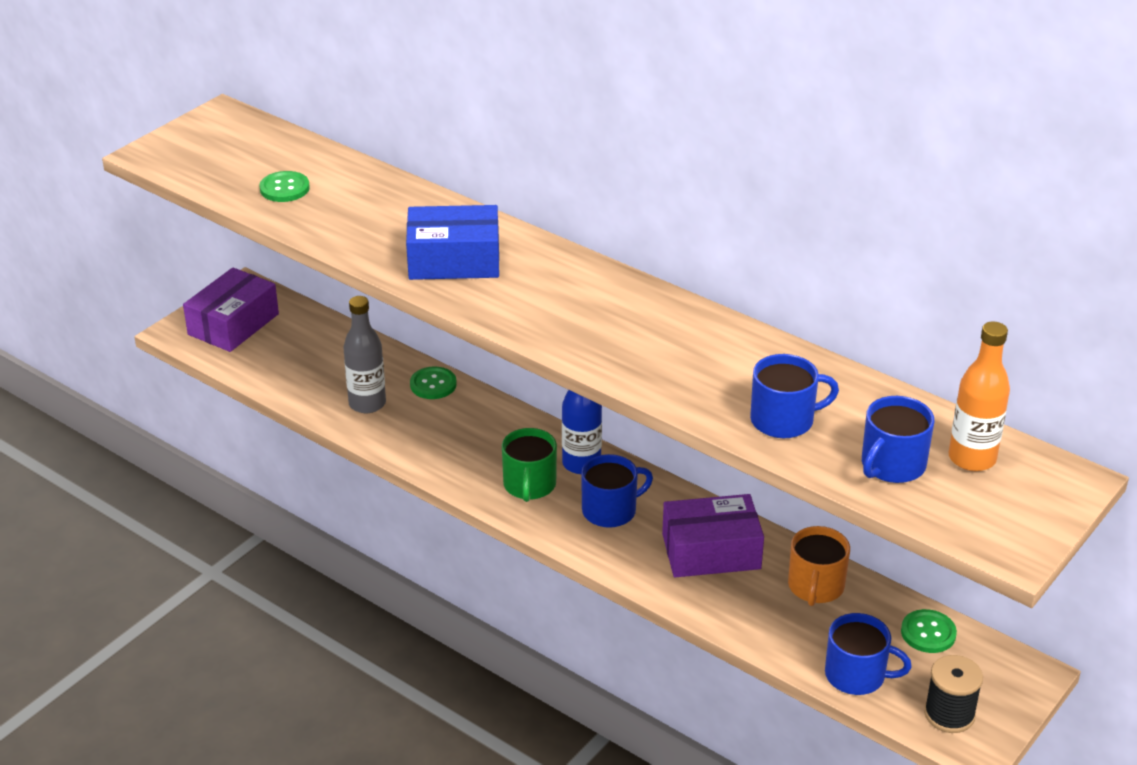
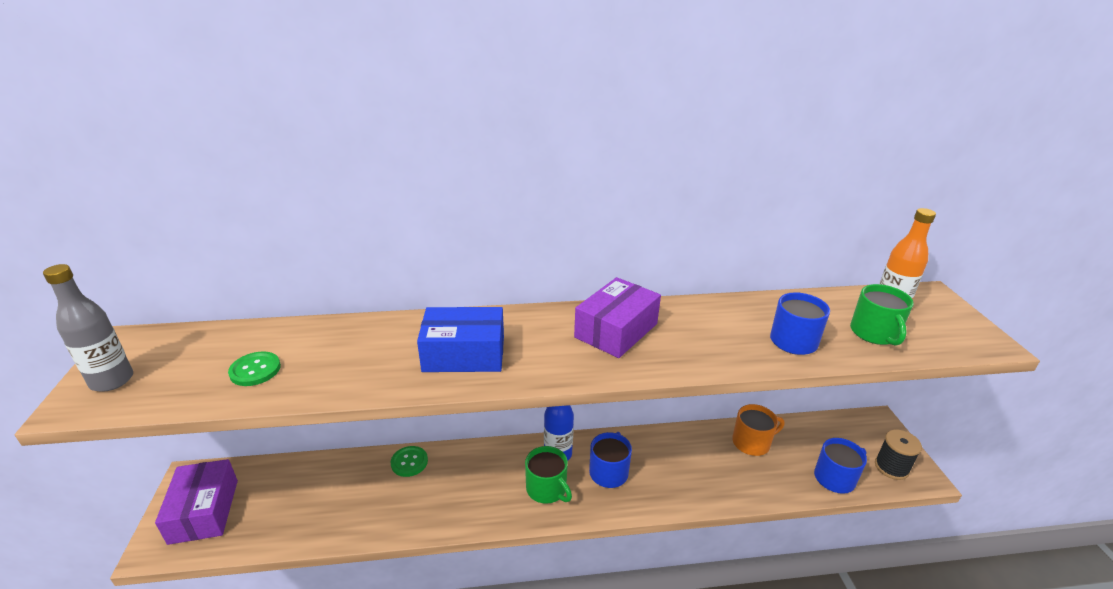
camera: 45 degrees left, 5 degrees down
(367, 404) = (378, 505): grey bottle -> grey bottle (112, 381)
(454, 260) = (464, 354): blue box -> blue box turned 45 degrees clockwise
(711, 551) = (685, 459): purple box -> purple box (616, 330)
(815, 587) = (752, 442): orange mug -> orange mug turned 75 degrees counterclockwise
(892, 465) = (874, 333): blue mug -> green mug
(928, 633) = (822, 431): green button -> none

